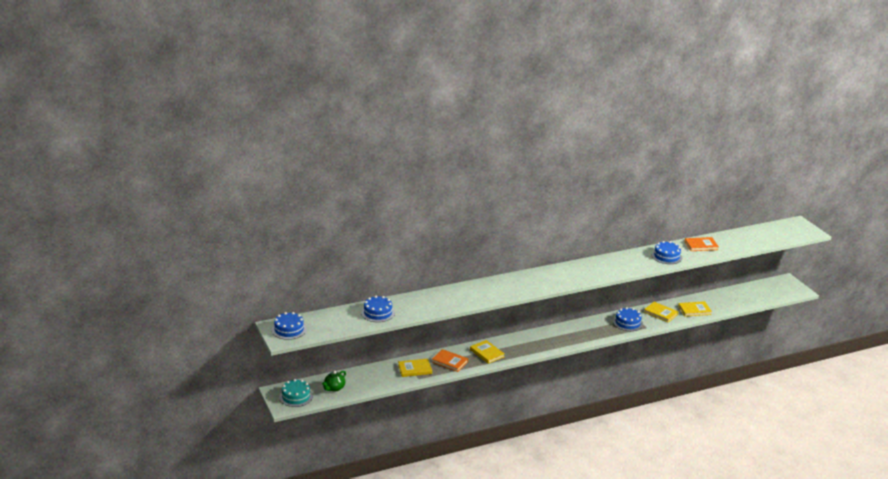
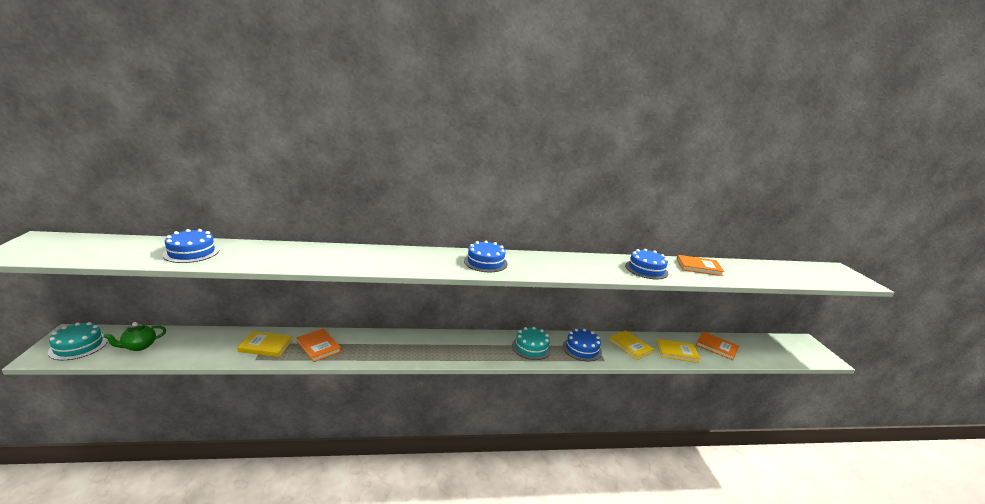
camera: 15 degrees right, 5 degrees down
(289, 330) = (45, 246): blue cake -> blue cake (485, 262)
(487, 353) = (375, 346): yellow book -> none
(592, 330) = (531, 347): none -> turquoise cake
(721, 300) = (716, 347): none -> orange book

